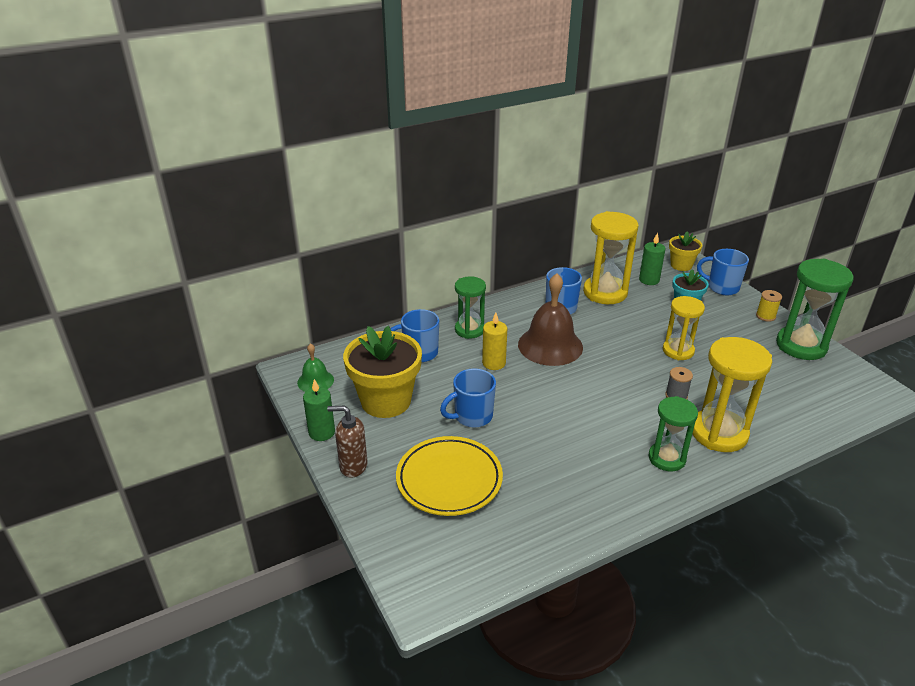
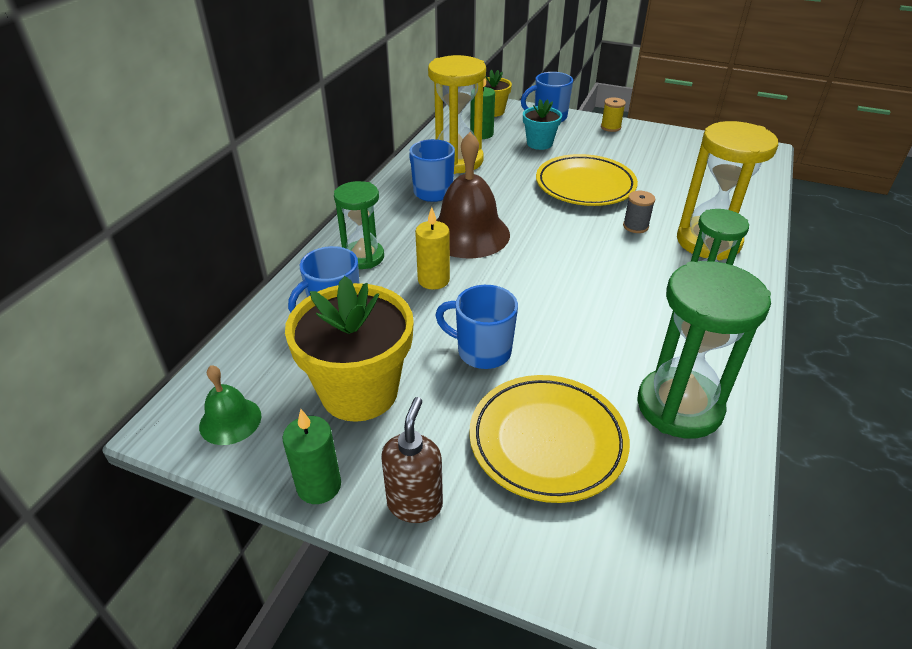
camera: 40 degrees left, 5 degrees up
(353, 466) = (415, 504): brown soap dispenser -> brown soap dispenser turned 135 degrees clockwise
(472, 416) = (482, 351): blue mug -> blue mug turned 90 degrees clockwise
(678, 351) = (585, 185): yellow hourglass -> yellow plate
(801, 346) = (665, 140): green hourglass -> green hourglass (679, 406)

